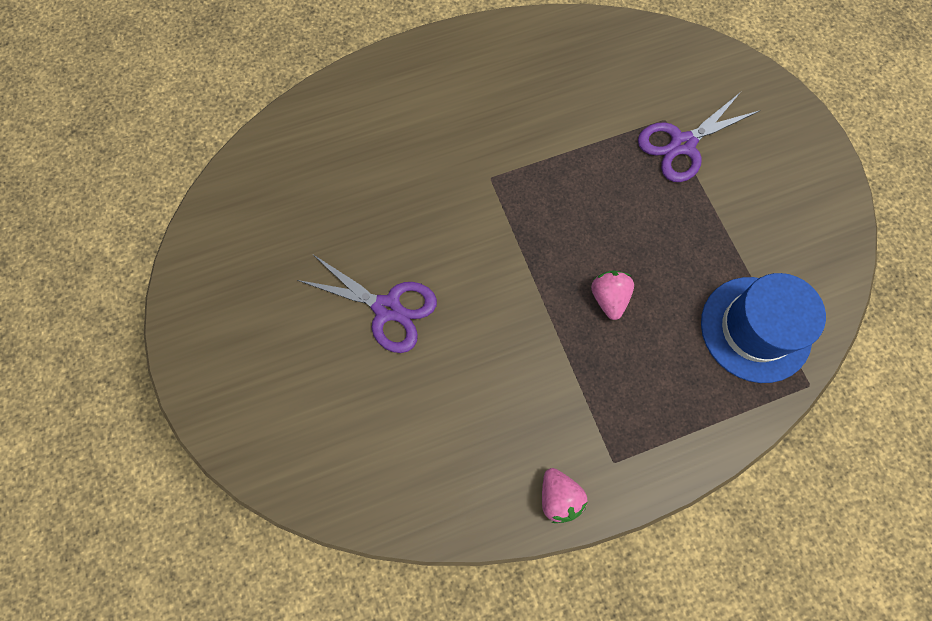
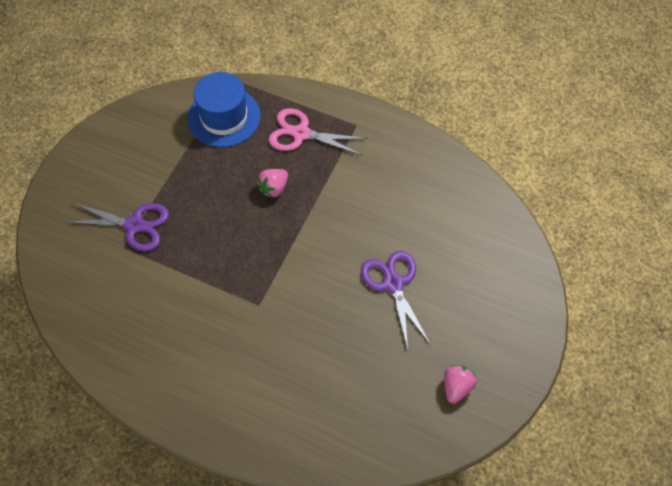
camera: 135 degrees left, 10 degrees down
(559, 497) = (396, 133): pink strawberry -> pink strawberry (456, 387)
(657, 389) = (301, 134): none -> pink scissors

